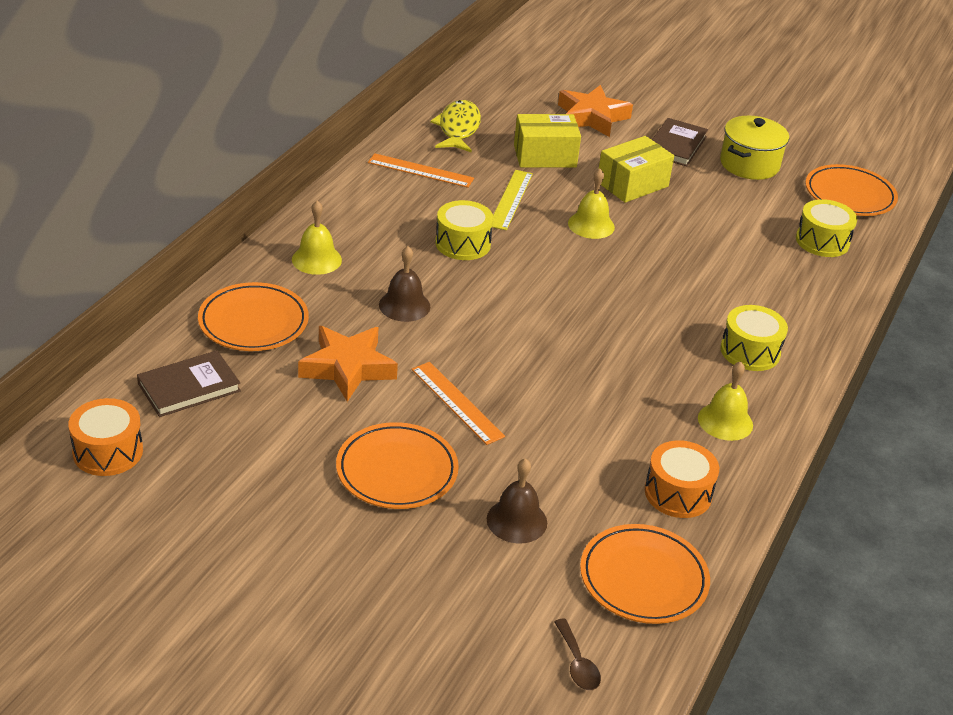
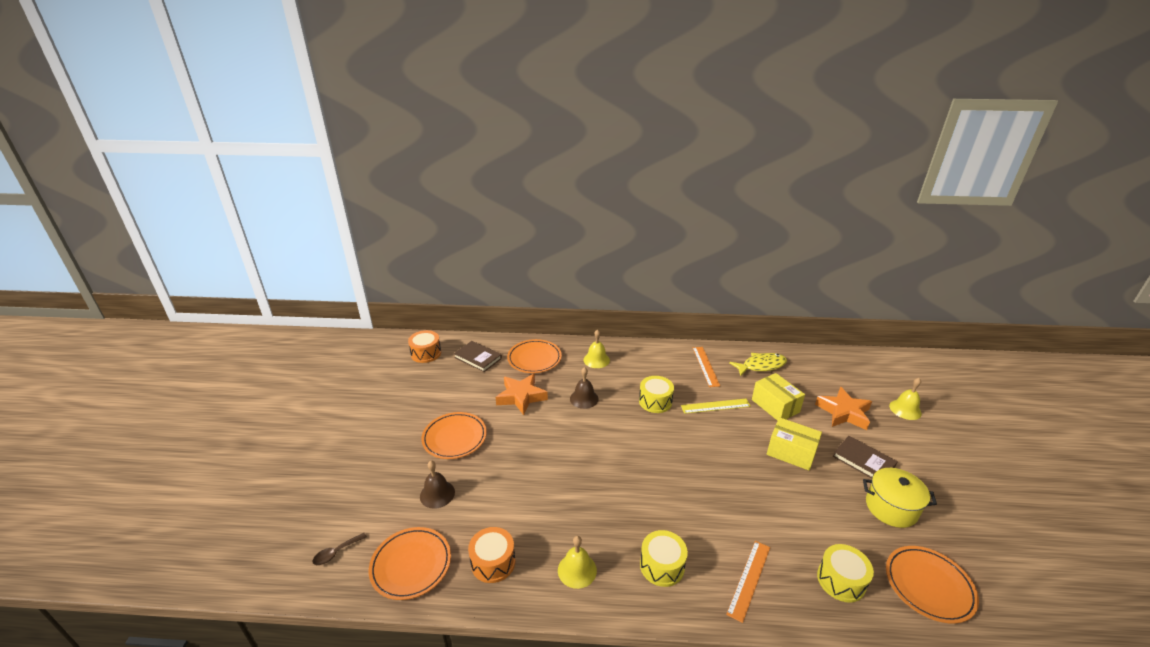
camera: 70 degrees right, 5 degrees down
(457, 402) = (519, 442): orange ruler -> orange ruler (749, 579)
(591, 225) = (726, 446): yellow bell -> yellow bell (905, 409)
(676, 145) = (863, 461): brown book -> brown book turned 45 degrees clockwise

